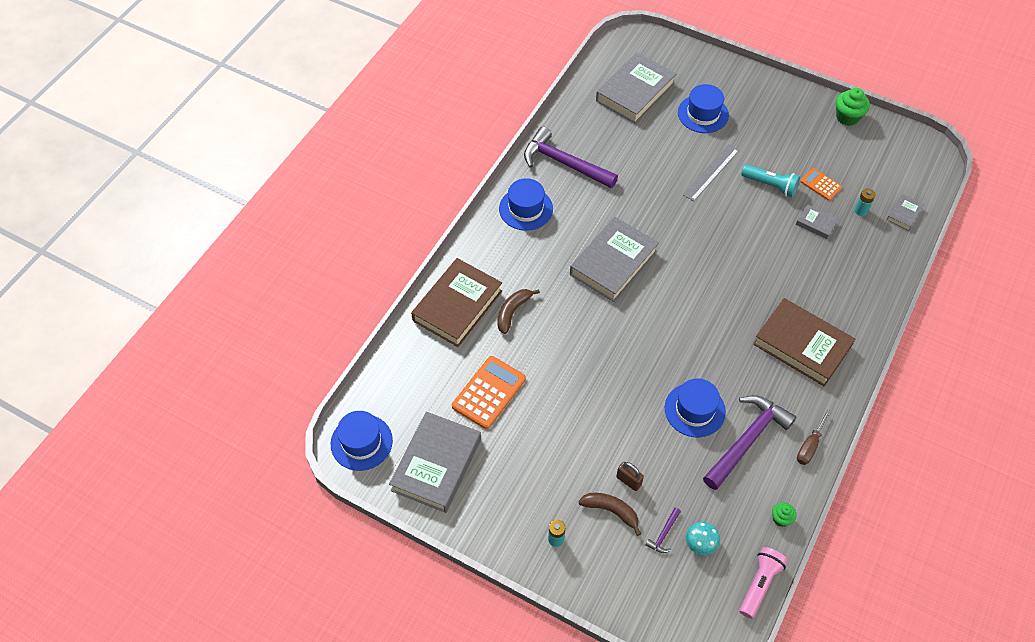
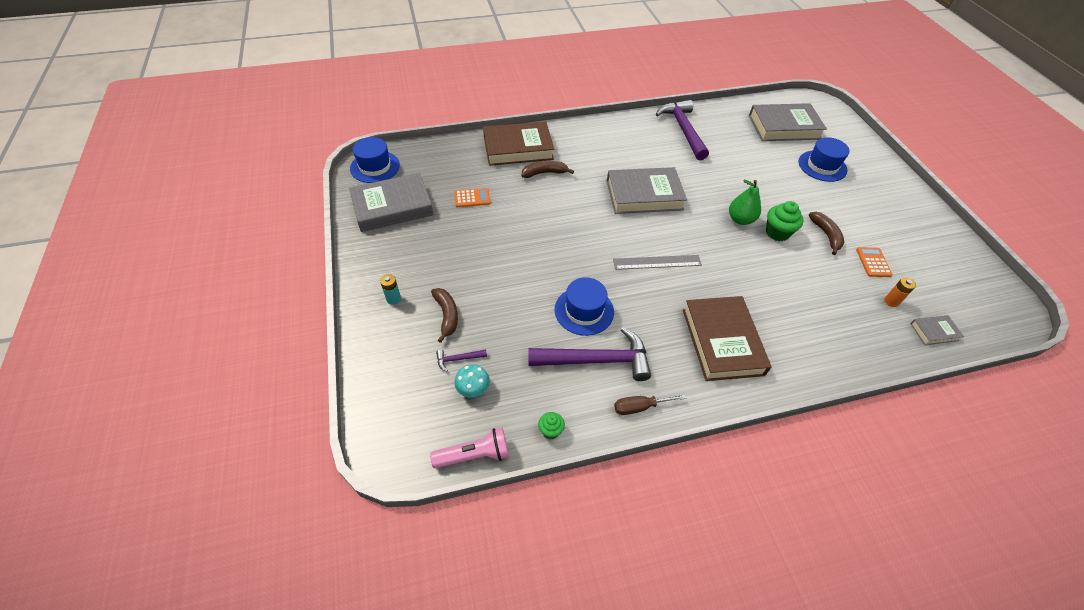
camera: 45 degrees right, 5 degrees down
(489, 393) = (472, 198): orange calculator -> orange calculator, size x0.58
(526, 209) = (626, 134): blue hat -> none
(628, 481) = (482, 310): brown padlock -> none
(703, 223) = (740, 219): none -> green pear
(711, 172) = (785, 198): grey ruler -> grey ruler (657, 262)
(770, 185) = (826, 235): turquoise flashlight -> brown banana
(816, 223) = (837, 281): grey book -> none
(847, 117) = (953, 241): green cupcake -> green cupcake (777, 232)
(860, 211) = (891, 301): turquoise battery -> orange battery

